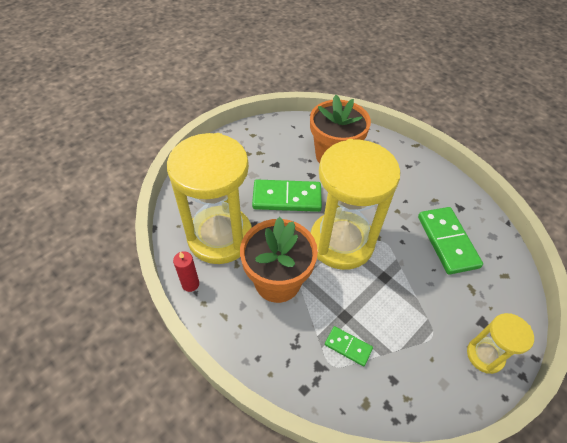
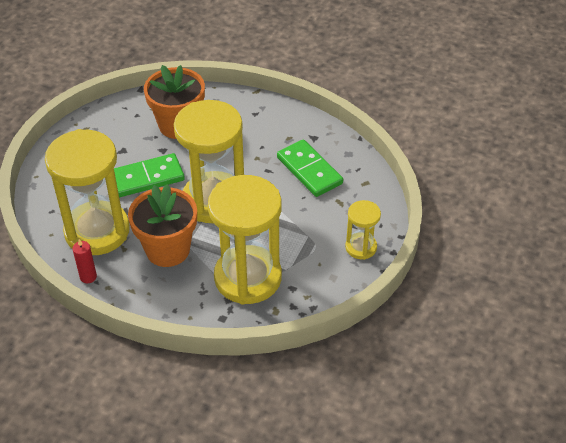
camera: 20 degrees left, 5 degrees down
(348, 347) = (248, 277): green domino -> yellow hourglass

